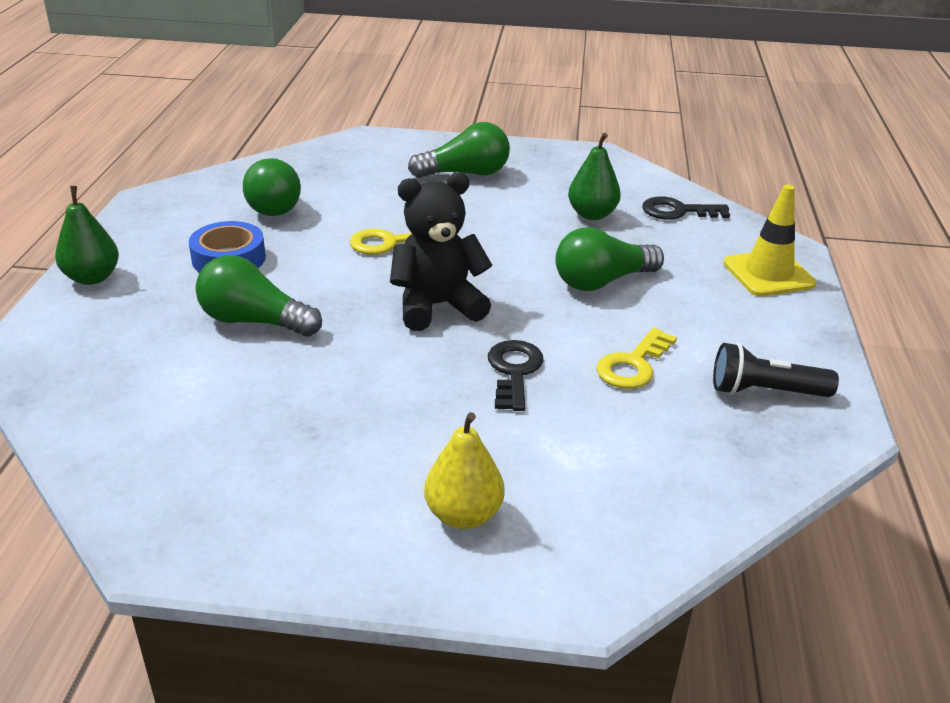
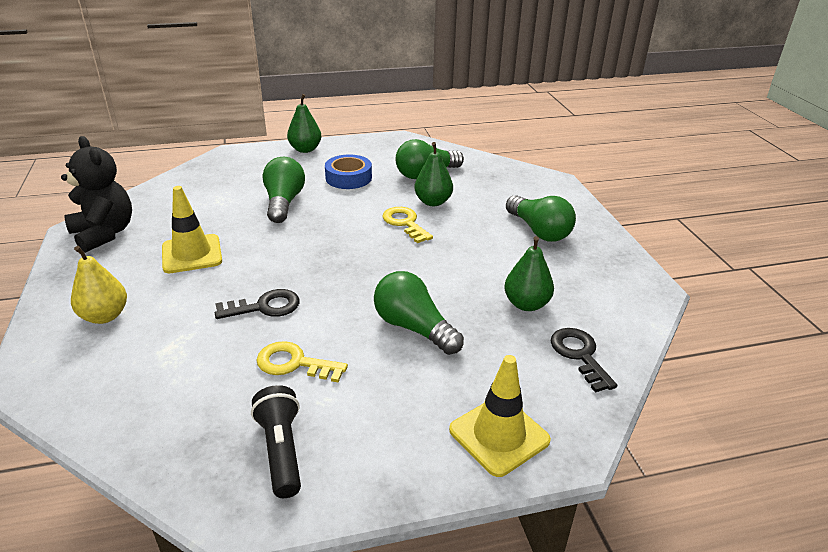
camera: 70 degrees right, 0 degrees up
(343, 420) = (192, 254): none -> yellow traffic cone
(352, 215) = (433, 202): none -> green pear
(437, 306) = (333, 259): black teddy bear -> black teddy bear (104, 234)

